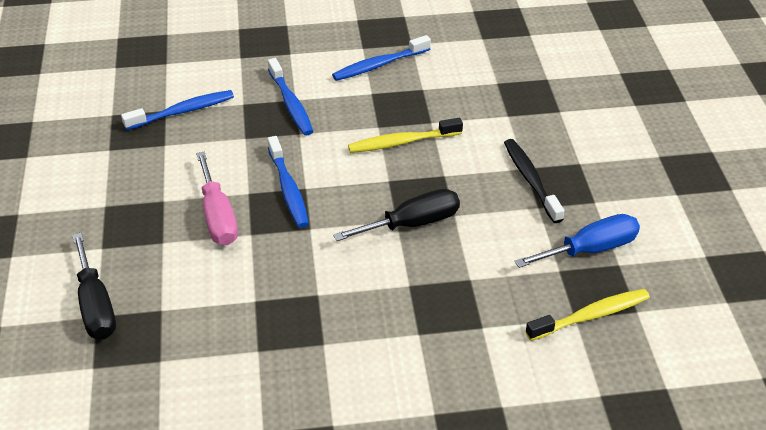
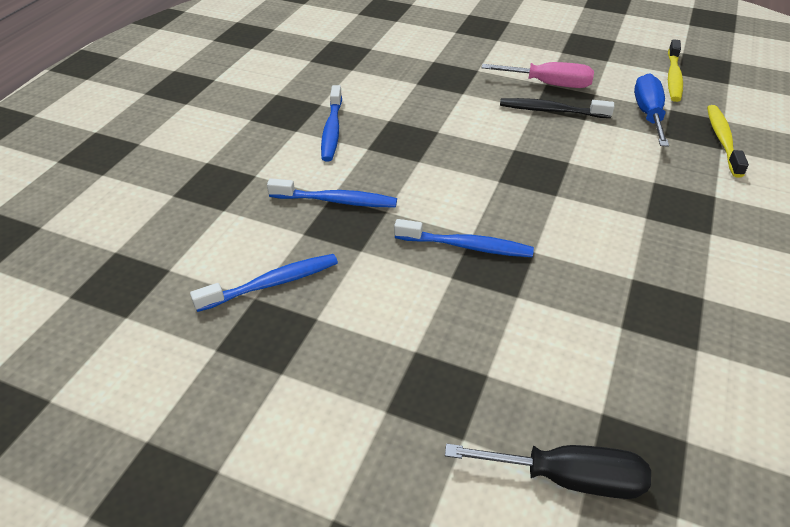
camera: 60 degrees left, 0 degrees up
(183, 111) = (272, 283): blue toothbrush -> blue toothbrush turned 60 degrees clockwise
(218, 216) = (474, 312): pink screwdriver -> pink screwdriver (549, 84)
(402, 142) = (453, 155): yellow toothbrush -> yellow toothbrush (673, 77)
(412, 223) = (567, 187): black screwdriver -> none

